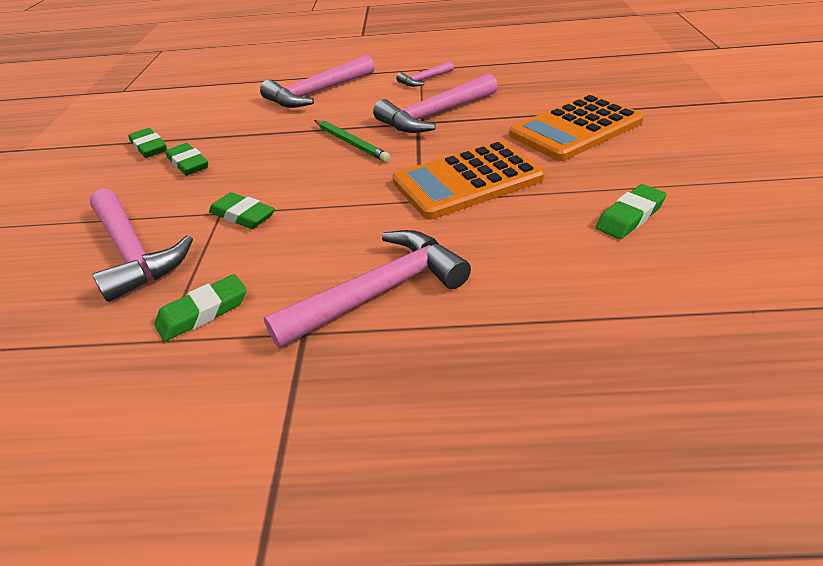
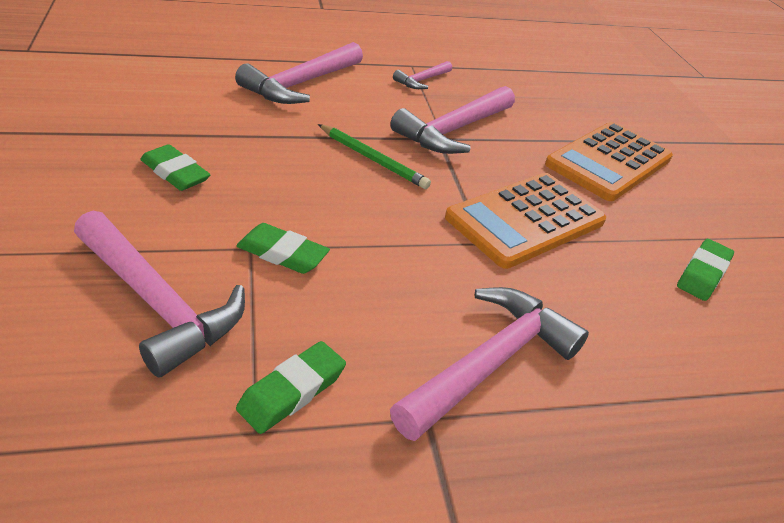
camera: 20 degrees left, 0 degrees up
(149, 147) = (108, 143): green eraser -> none

